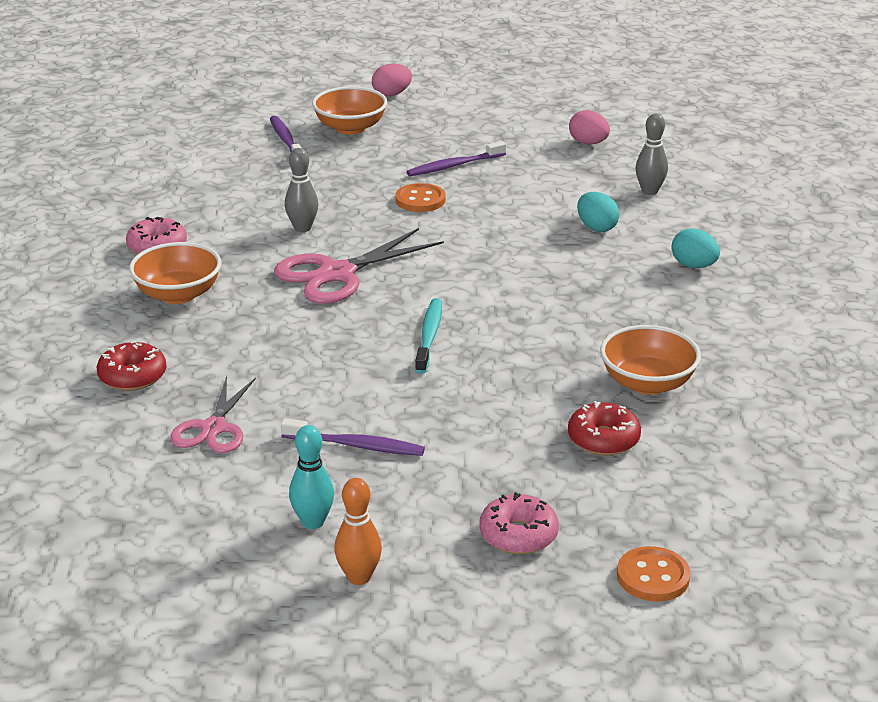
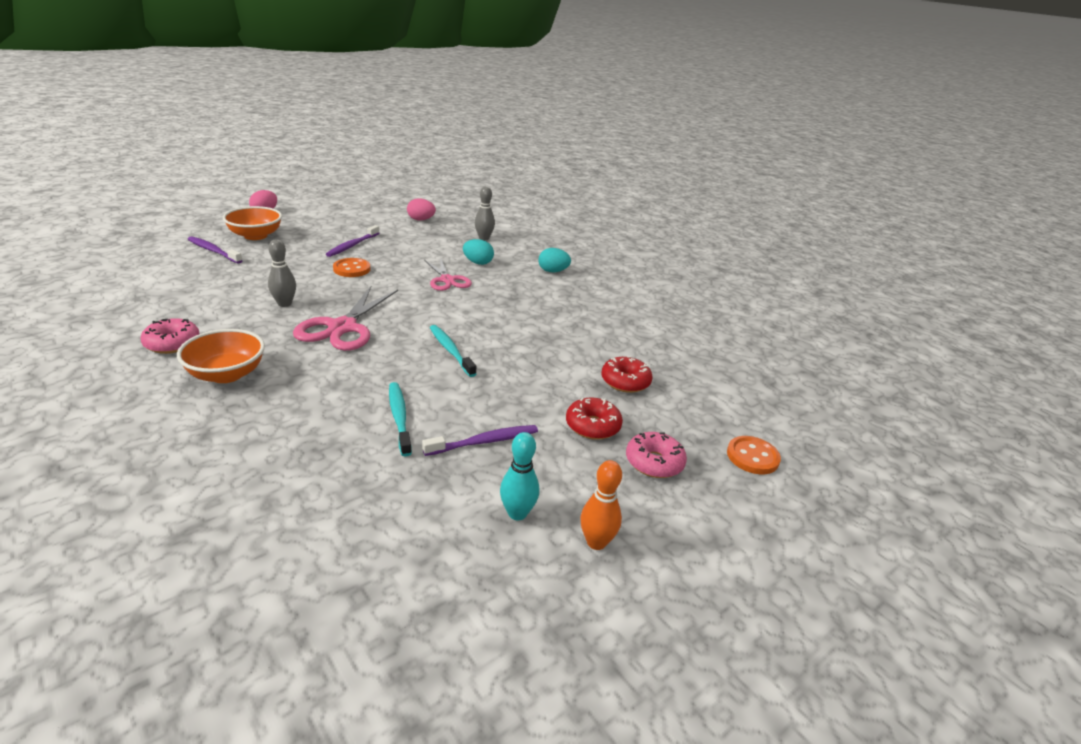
camera: 40 degrees left, 0 degrees up
(132, 376) = (246, 451): red donut -> red donut (592, 426)
(213, 428) = (362, 469): pink scissors -> pink scissors (447, 280)
(297, 392) = (399, 417): none -> turquoise toothbrush
(647, 383) = (607, 341): orange bowl -> none

